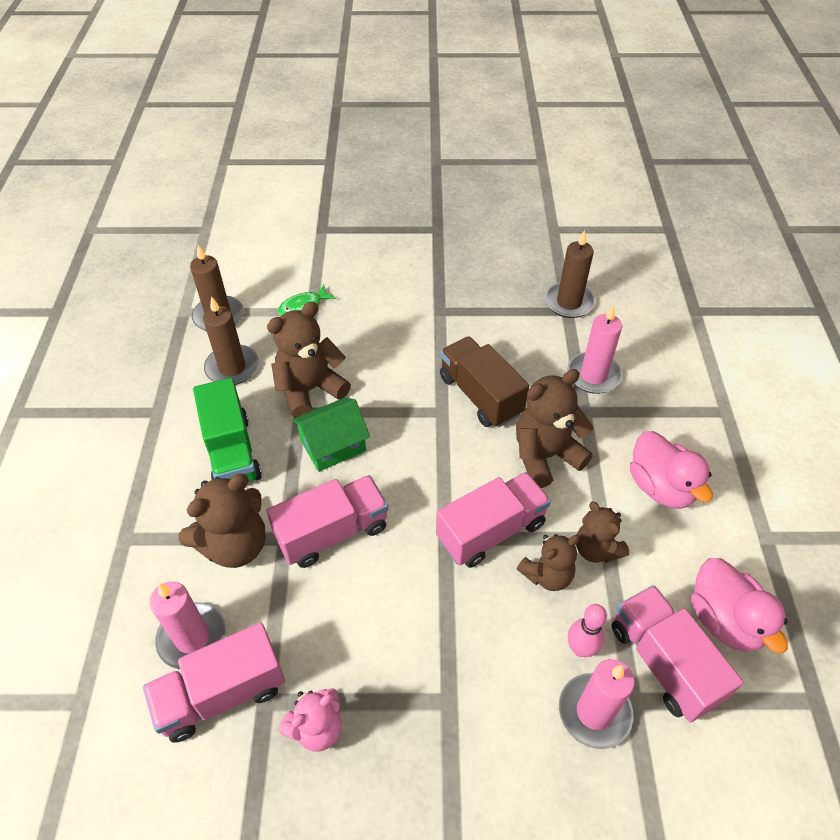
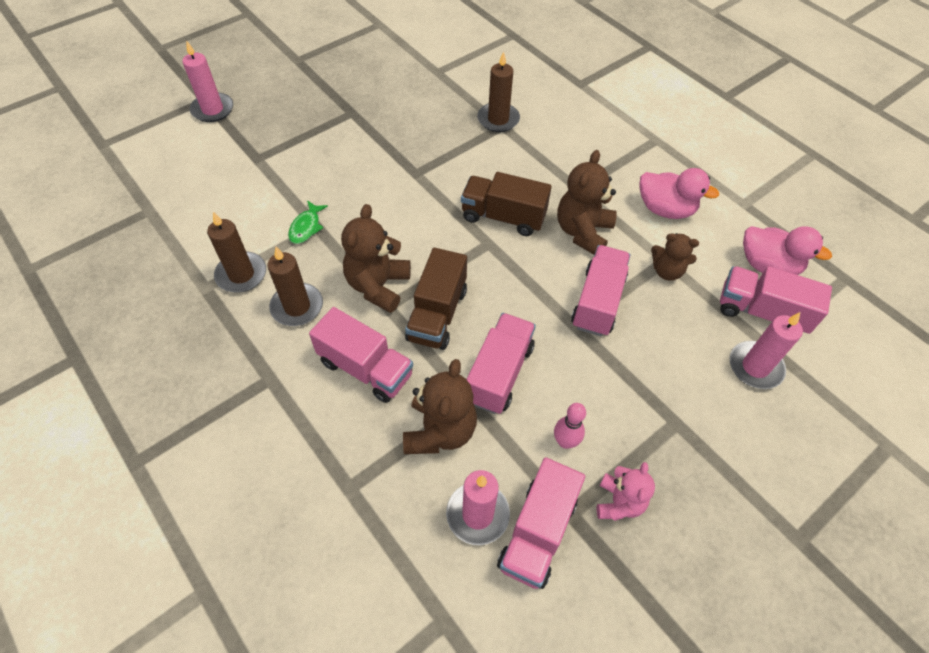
camera: 40 degrees left, 5 degrees up
(231, 452) = (365, 368): green truck -> pink truck
(333, 445) = (437, 314): green house -> brown truck
(547, 575) = (656, 306): brown teddy bear -> none
(580, 648) = (714, 336): pink bowling pin -> pink bowling pin (565, 442)
(593, 375) = (561, 161): pink candle -> pink candle (212, 109)

